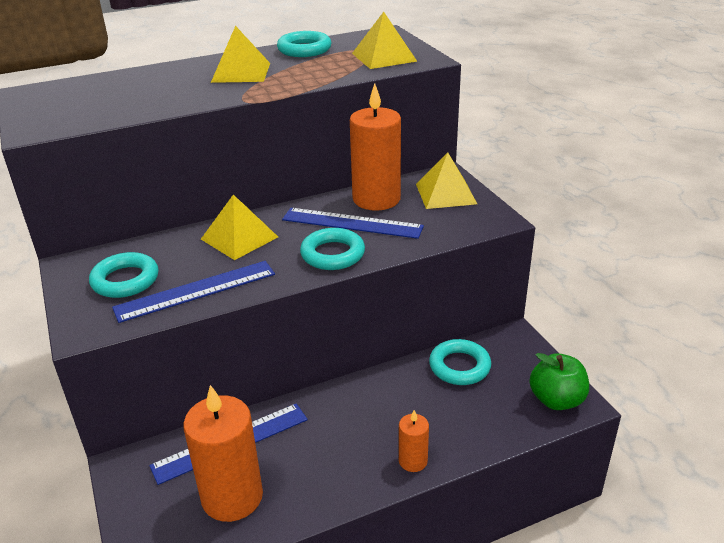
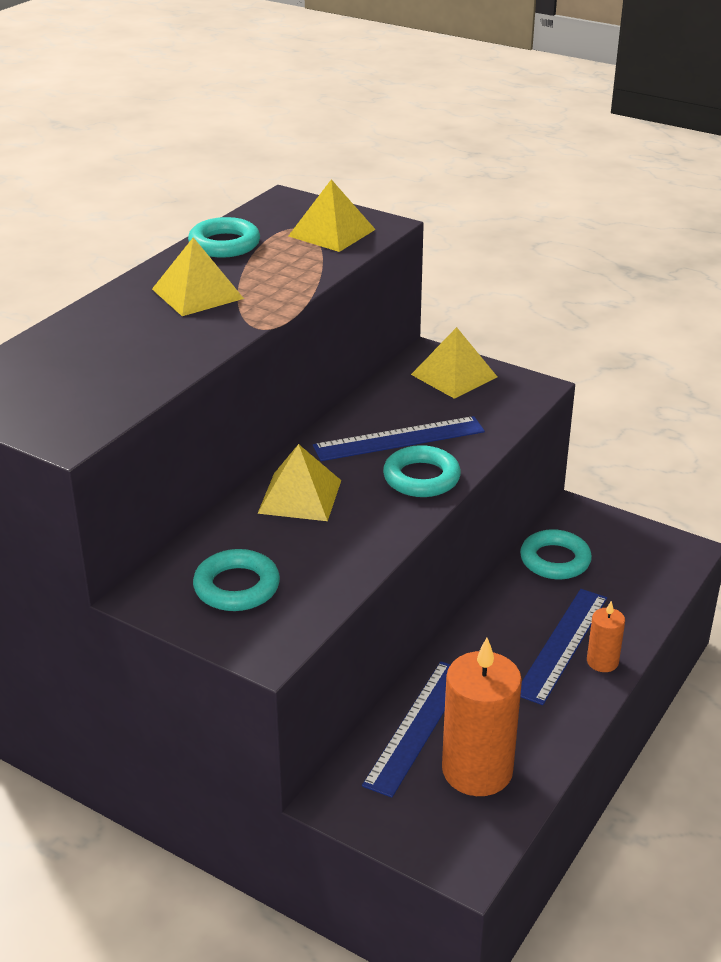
camera: 35 degrees left, 0 degrees up
(196, 291) = (331, 566): blue ruler -> blue ruler (562, 644)
(376, 199) = (391, 404): orange candle -> none
(556, 400) = (667, 554): green apple -> none

